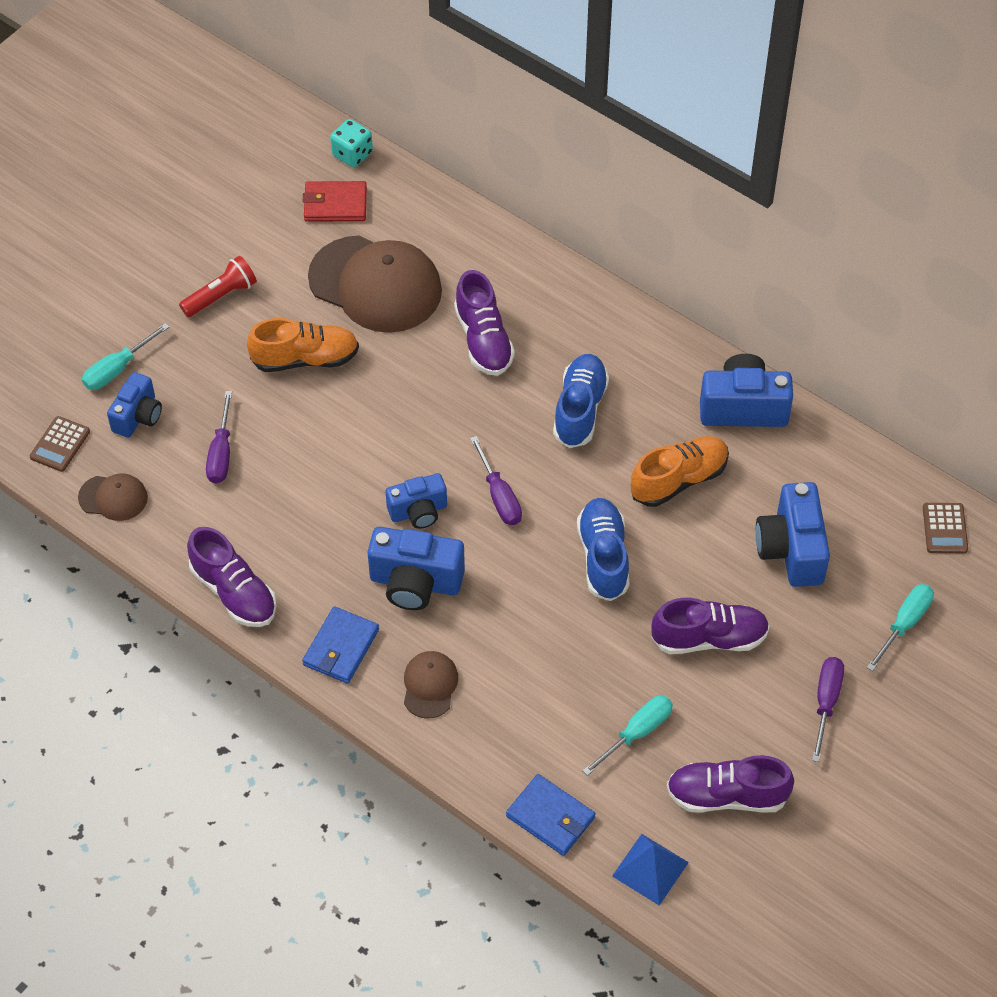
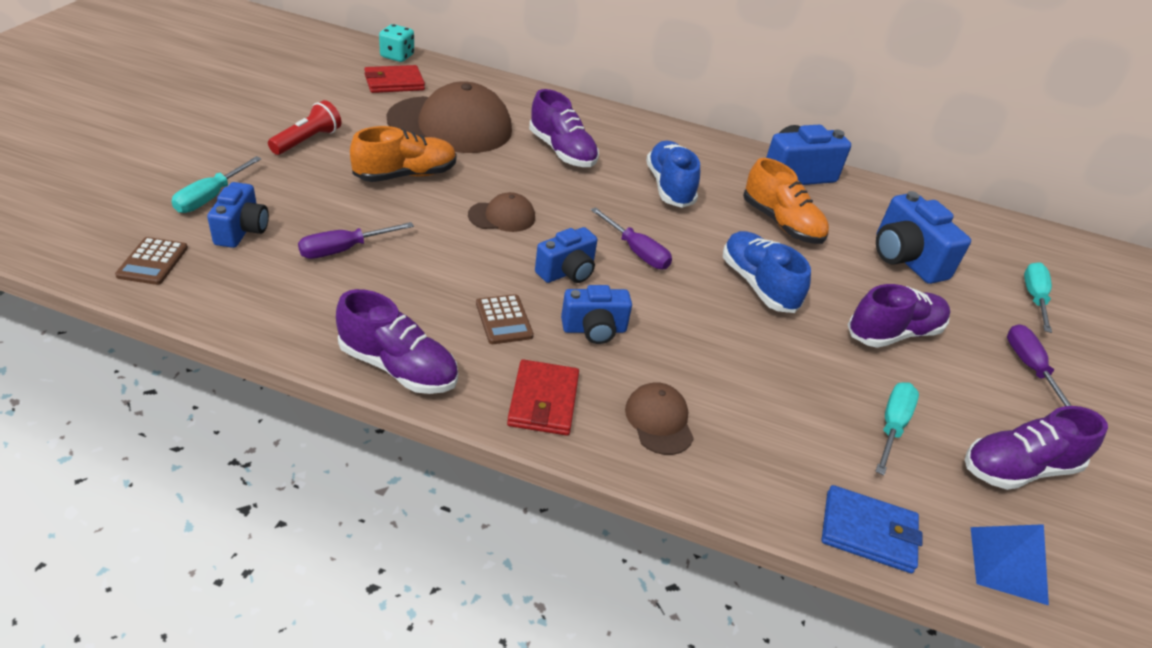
camera: 25 degrees left, 15 degrees down
(113, 498) = (227, 300): brown cap -> brown cap (502, 216)
(221, 453) = (343, 250): purple screwdriver -> purple screwdriver turned 75 degrees clockwise
(341, 647) = (543, 401): blue wallet -> red wallet
(415, 583) = (594, 329): blue camera -> blue camera, size x0.65
(678, 480) = (781, 223): orange shoe -> orange shoe turned 105 degrees clockwise
(945, 528) = (1002, 231): brown calculator -> brown calculator (504, 320)

